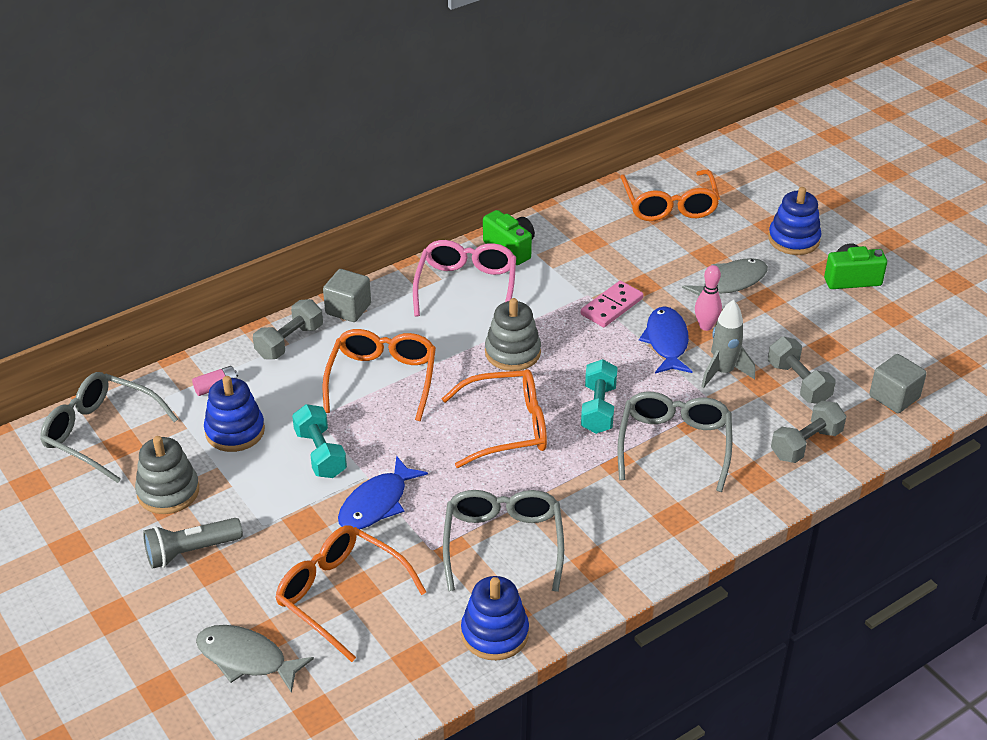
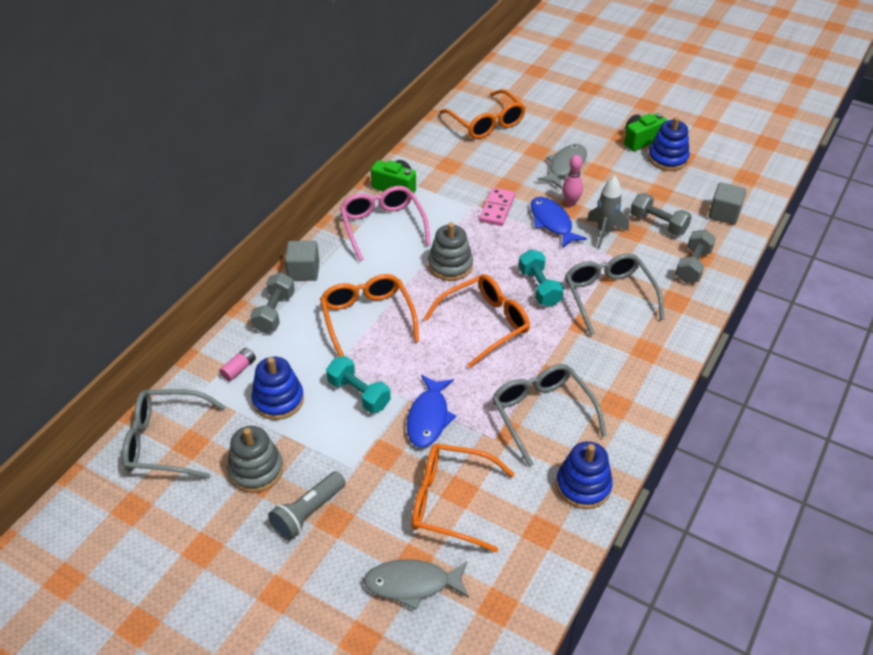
camera: 25 degrees left, 5 degrees up
(793, 239) = (585, 123): blue stacking toy -> blue stacking toy (667, 158)

